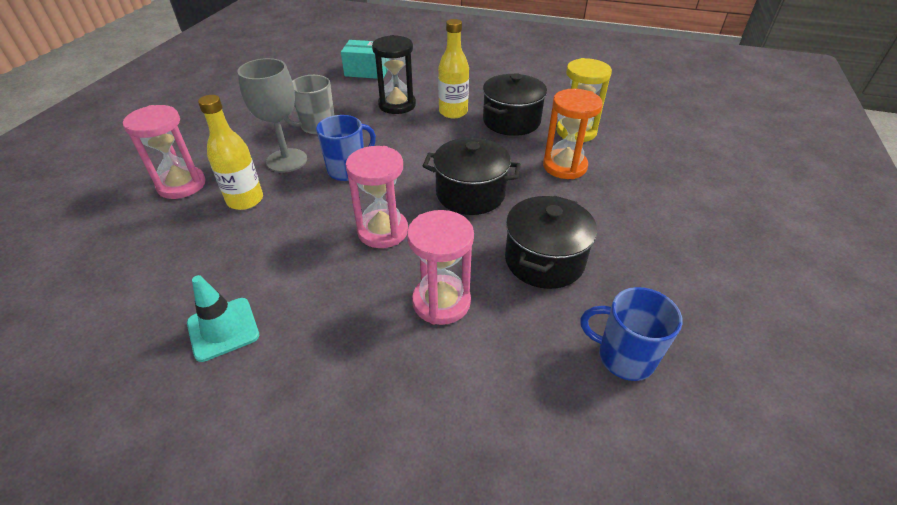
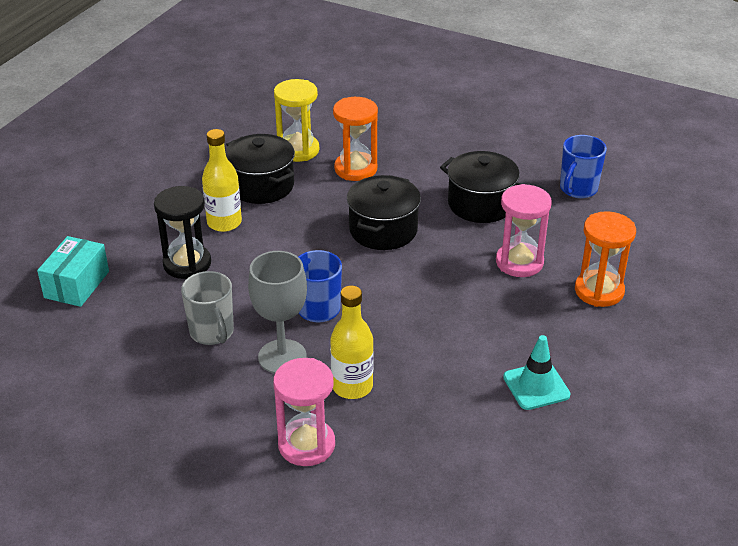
camera: 80 degrees left, 5 degrees down
(383, 231) = (426, 288): pink hourglass -> none
(397, 388) = (599, 291): none -> orange hourglass

